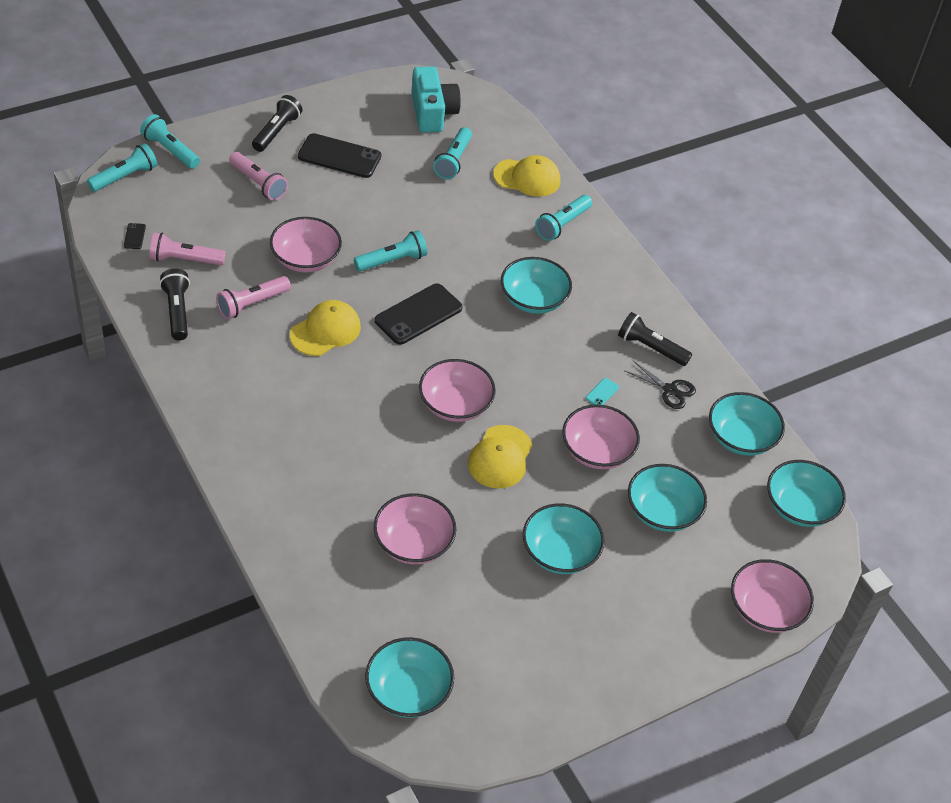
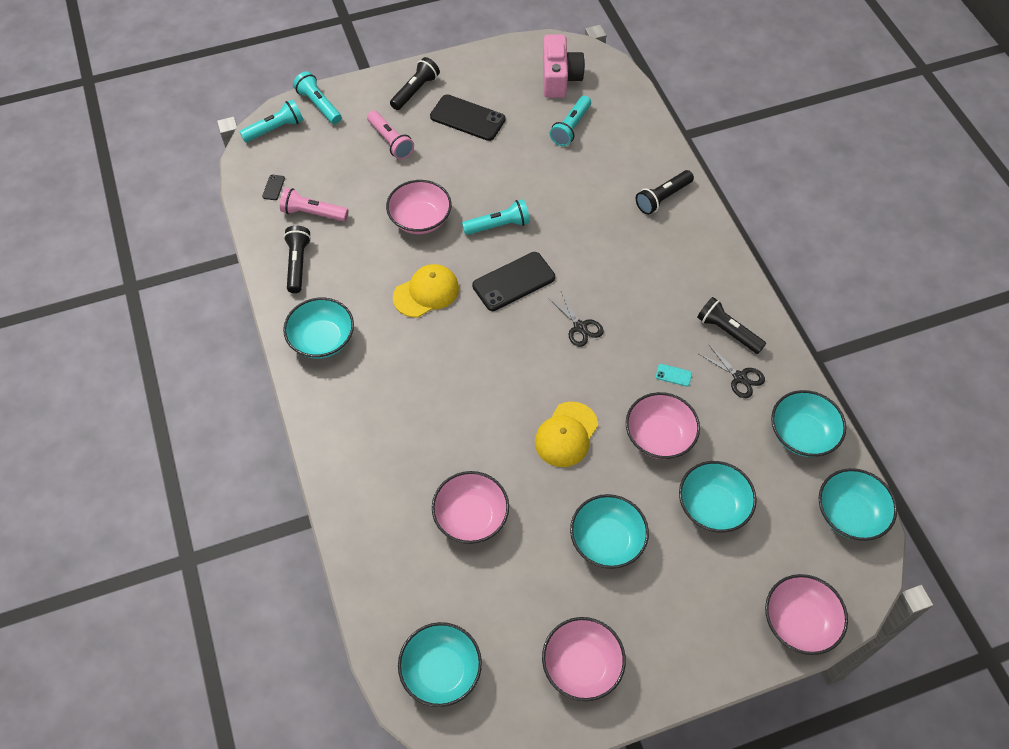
camera: 15 degrees right, 10 degrees up
(252, 304) = (365, 261): pink flashlight -> none
(432, 112) = (559, 78): turquoise camera -> pink camera
(455, 405) = (532, 377): pink bowl -> pink bowl (581, 665)
(497, 353) = (580, 327): none -> black scissors
(527, 178) = (637, 148): yellow cap -> none
(533, 299) = (623, 273): turquoise bowl -> turquoise bowl (322, 339)
(562, 224) = (663, 198): turquoise flashlight -> black flashlight
(602, 393) = (673, 375): turquoise phone -> turquoise phone turned 60 degrees clockwise

